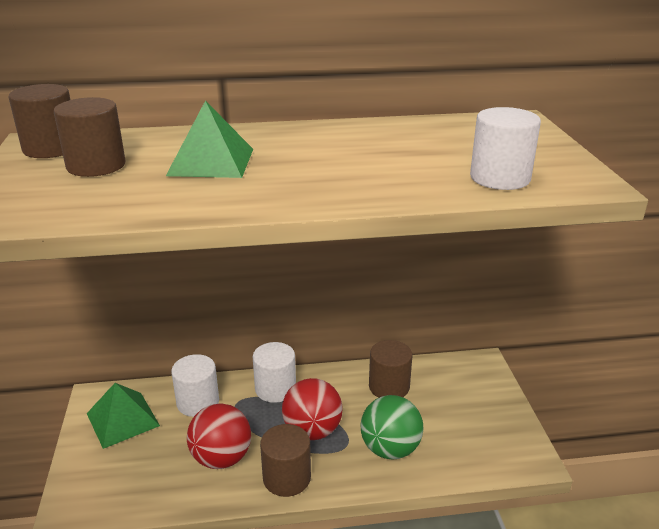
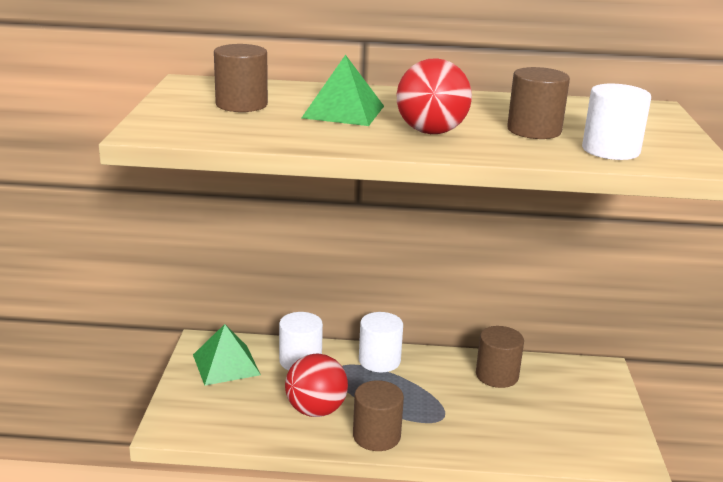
camera: 10 degrees right, 5 degrees down
(51, 148) = (203, 88): brown cylinder -> brown cylinder (534, 130)
(312, 430) = (410, 401): red ball -> red ball (431, 132)
(390, 449) = (486, 428): green ball -> none

